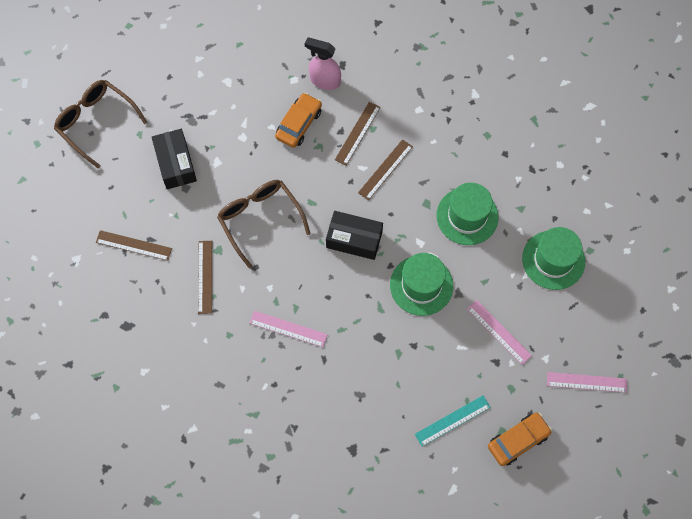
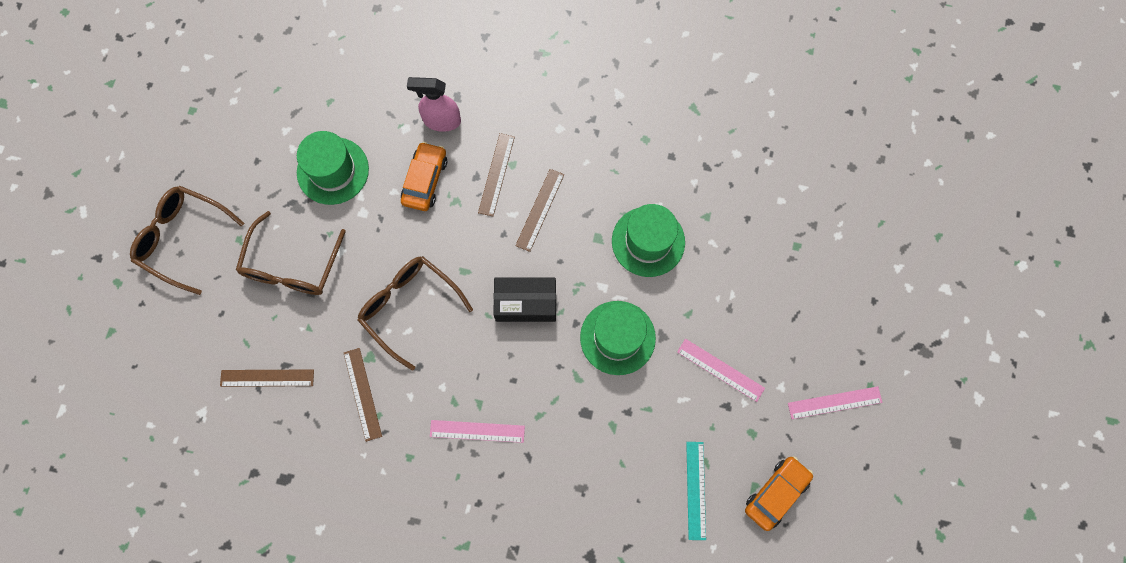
camera: 15 degrees left, 5 degrees up
(176, 164) = (292, 265): black box -> brown glasses
(452, 420) = (695, 490): turquoise ruler -> turquoise ruler turned 45 degrees counterclockwise
(553, 260) = (759, 268): green hat -> green hat (333, 171)

